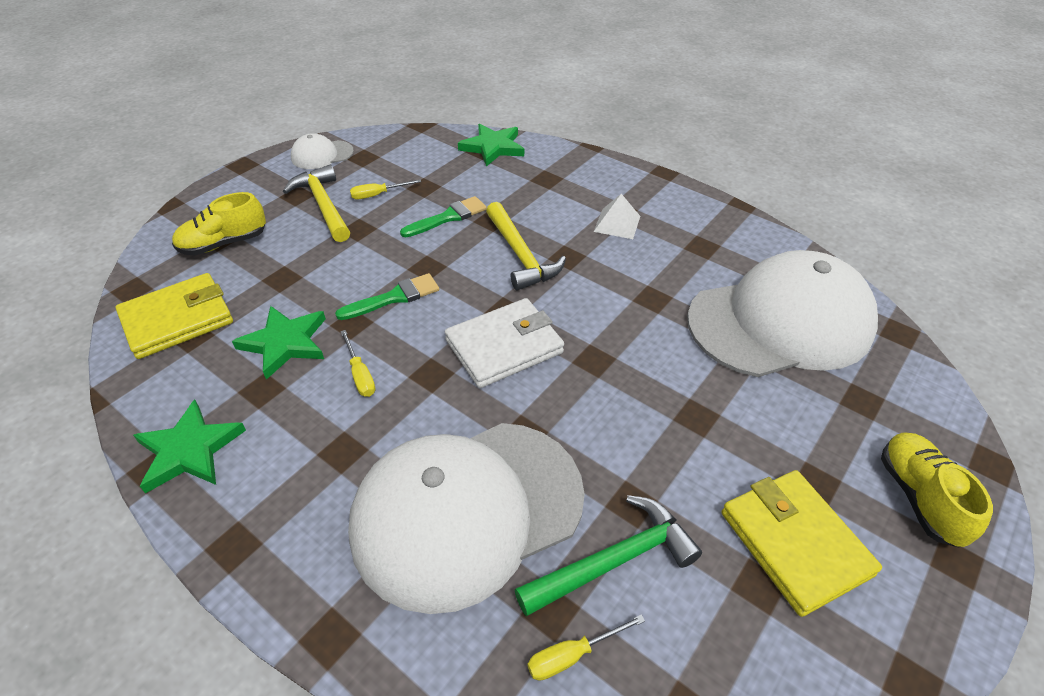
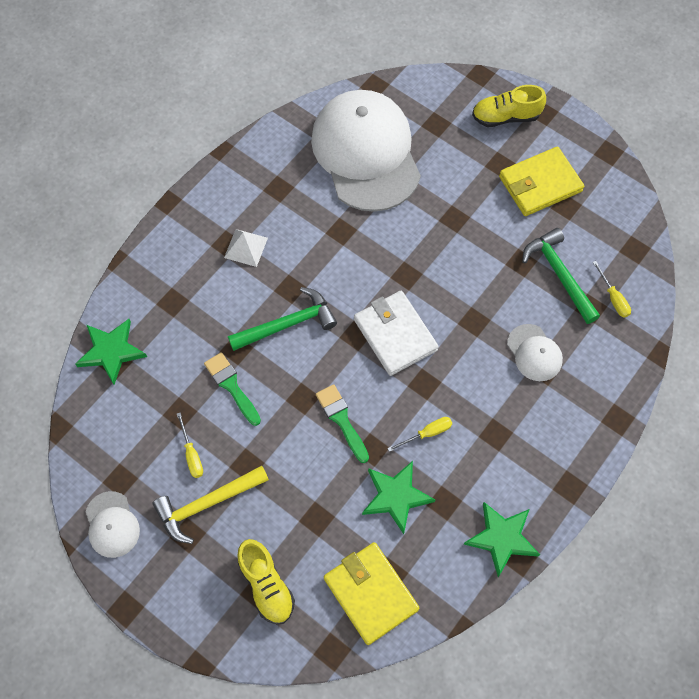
camera: 90 degrees left, 20 degrees up
(467, 511) = (534, 353): white cap -> white cap, size x0.43
(520, 255) = (287, 324): yellow hammer -> green hammer

